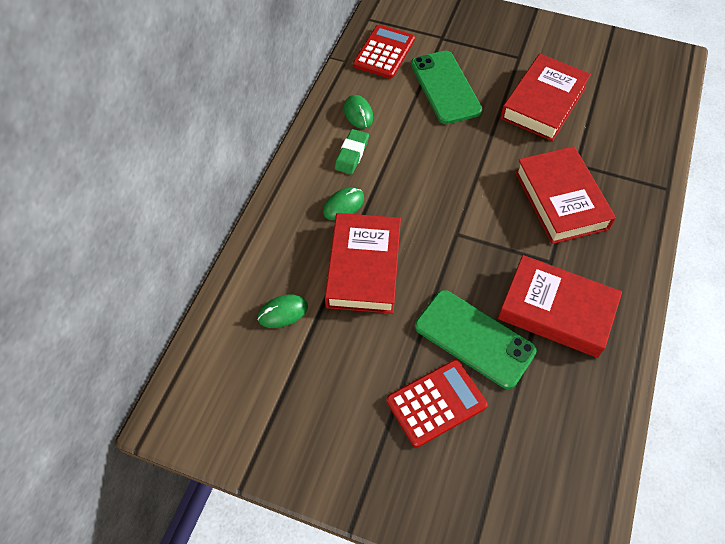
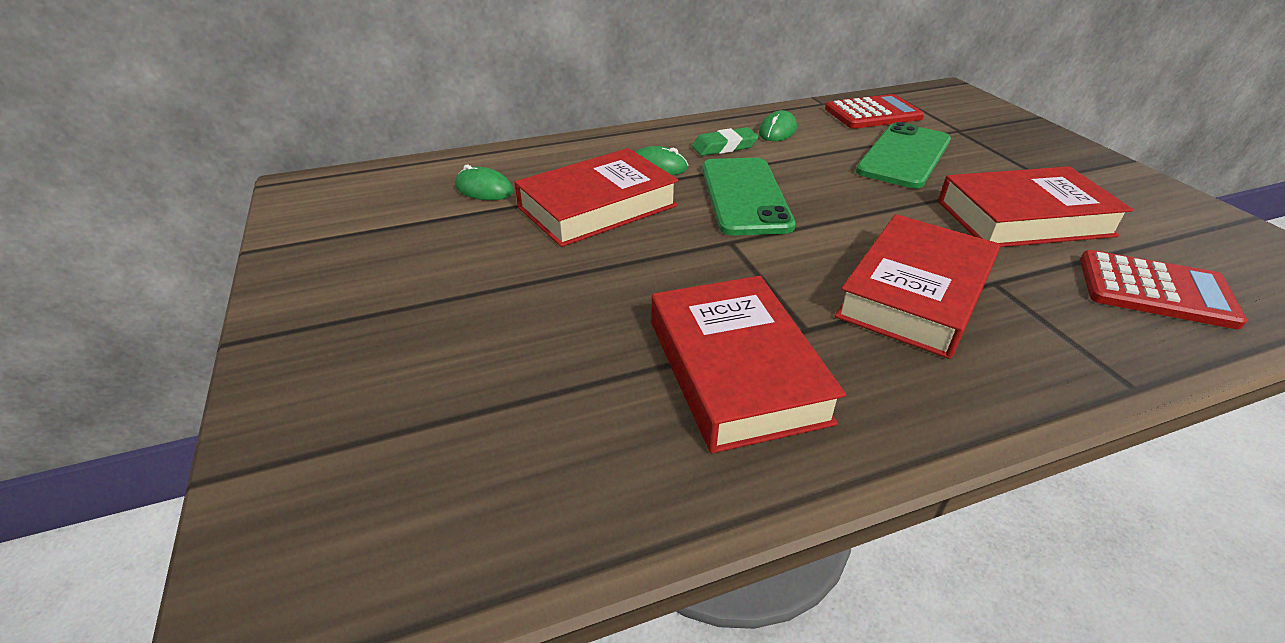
camera: 50 degrees right, 20 degrees down
(436, 403) = (466, 330): red calculator -> red calculator (1155, 290)
(474, 338) = (598, 318): green phone -> green phone (745, 196)

